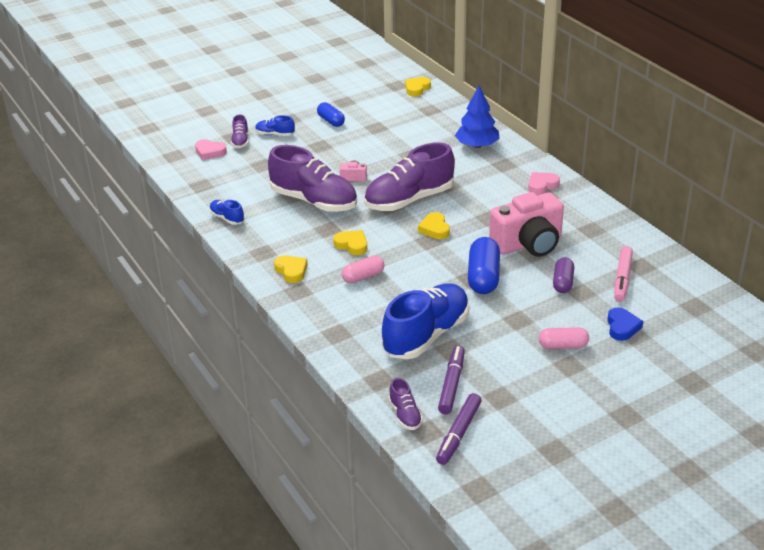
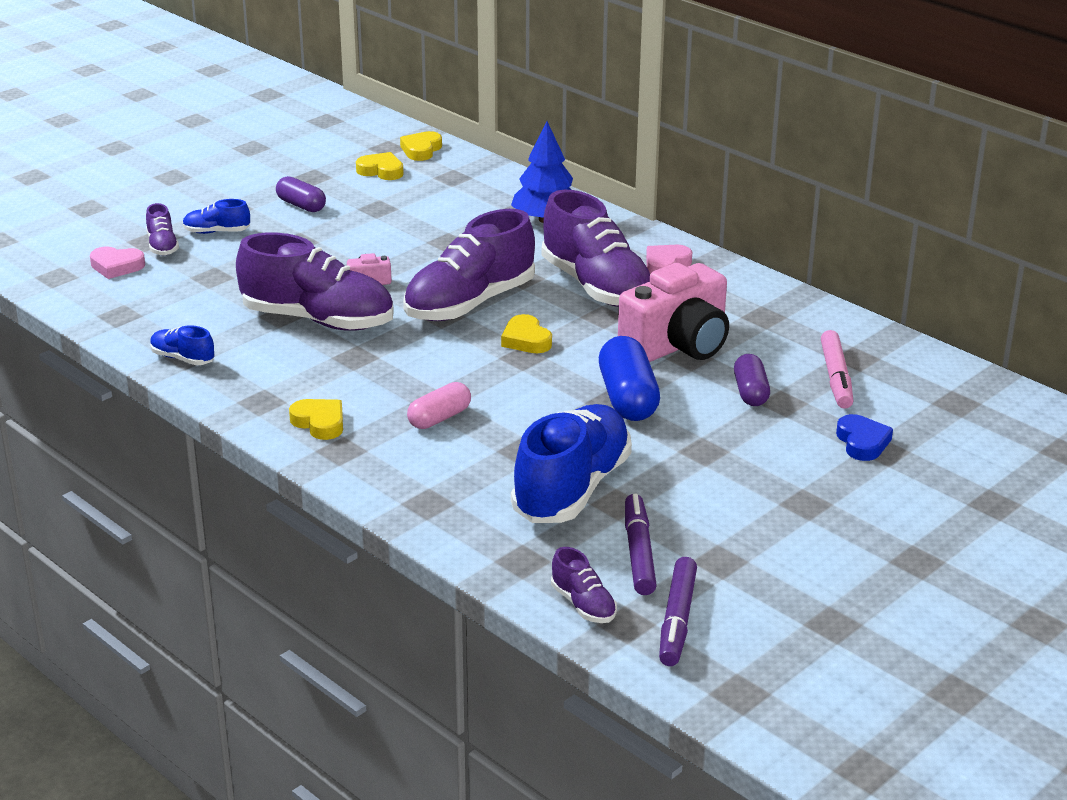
camera: 15 degrees left, 5 degrees down
(331, 121) = (301, 205): blue capsule -> purple capsule
(352, 245) = (403, 375): yellow heart -> yellow heart (381, 171)
(492, 196) = (596, 287): none -> purple shoe
(563, 346) = (786, 478): pink capsule -> none

